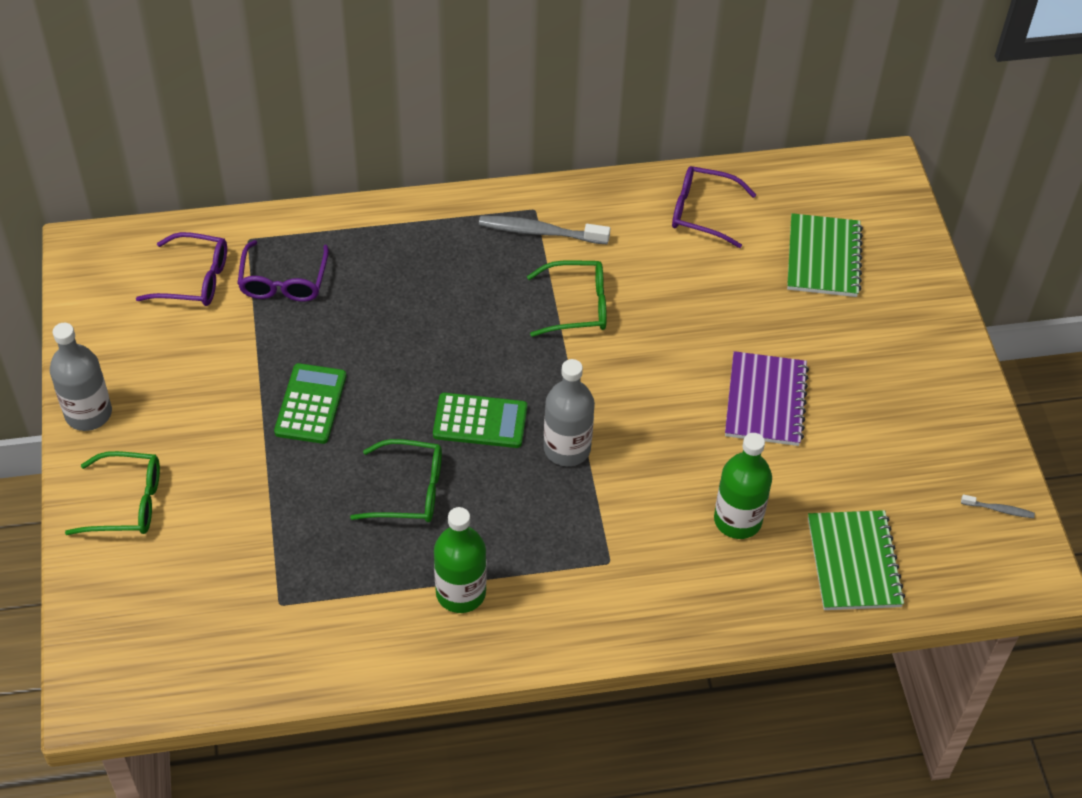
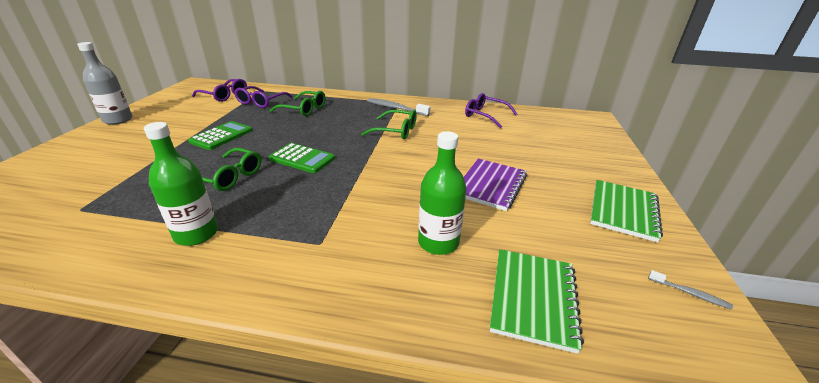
camera: 20 degrees right, 20 degrees down
(126, 503) = (79, 149): green glasses -> green glasses (303, 109)
(567, 448) = (342, 179): grey bottle -> none
(823, 258) = (551, 139): green notebook -> green notebook (623, 211)

